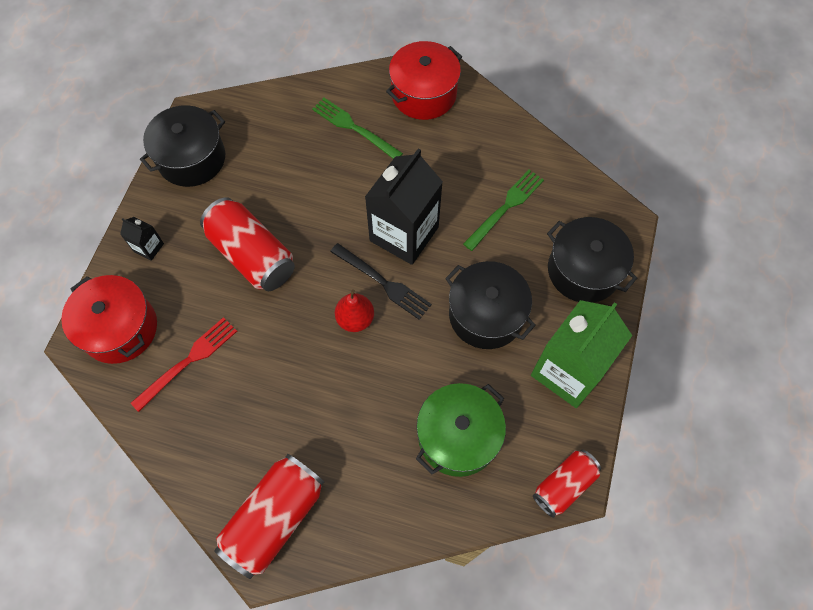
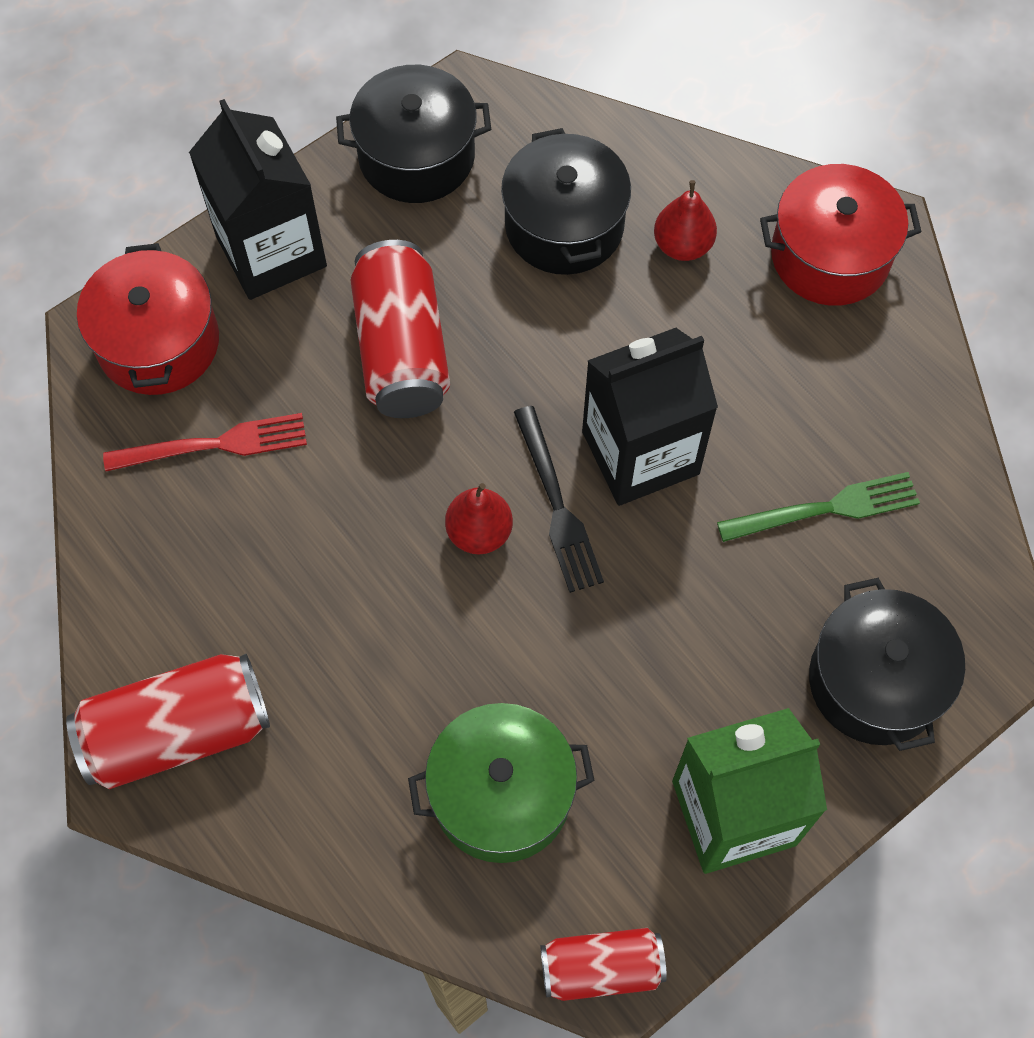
camera: 35 degrees right, 0 degrees up
(148, 247) = (271, 251): black carton -> black carton, size x2.33
(353, 127) = (682, 245): green fork -> red pear
(486, 315) = (673, 649): black pot -> black pot (564, 225)

